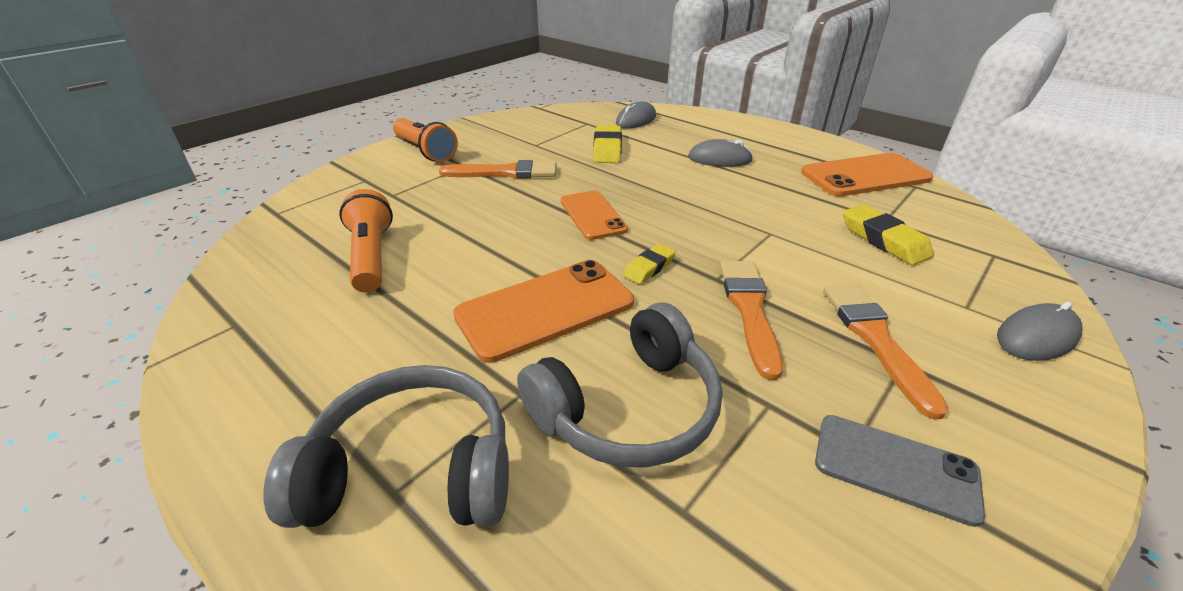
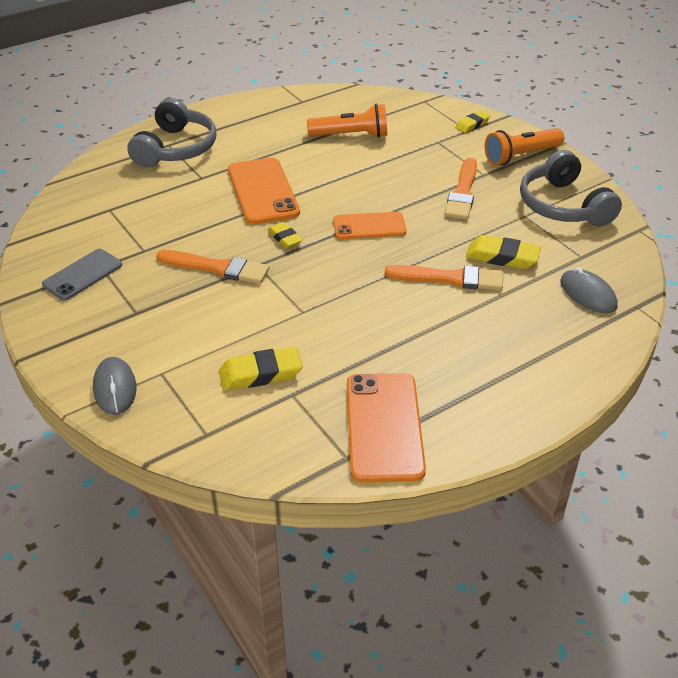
camera: 105 degrees right, 5 degrees up
(351, 178) = (472, 124): none -> yellow eraser
(628, 408) = (170, 206): grey headphones -> grey headphones (563, 206)
(719, 159) = (458, 328): grey mouse -> none
(875, 339) = (160, 310): orange brush -> orange brush (450, 278)

